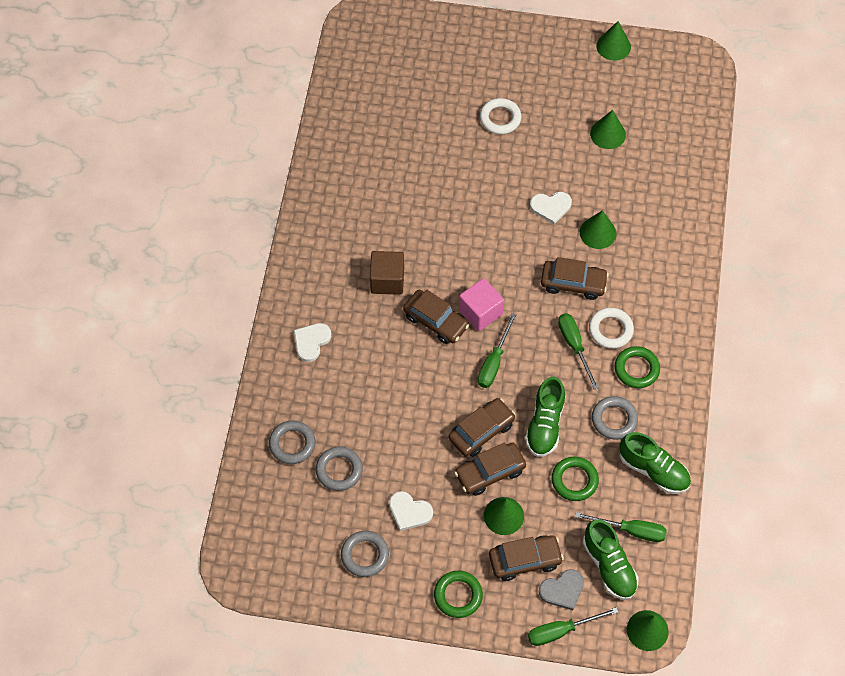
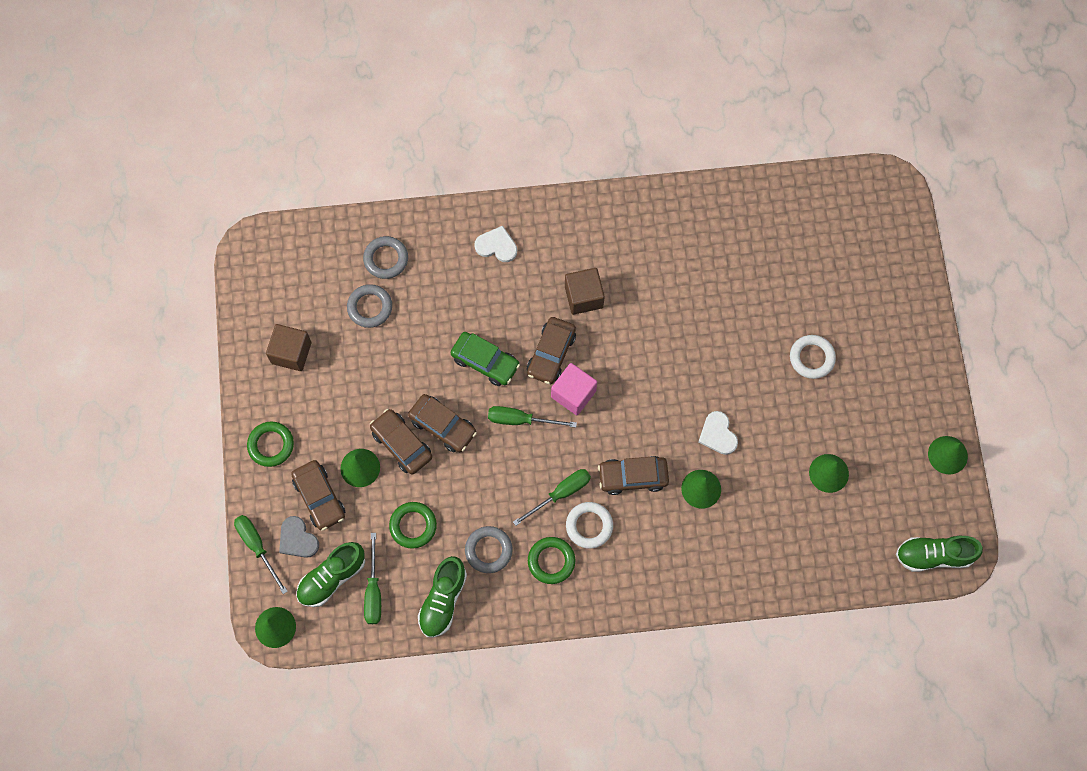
camera: 75 degrees right, 10 degrees up
(365, 555) = (291, 353): grey ring -> brown cube
(409, 512) = (343, 381): white heart -> none
(427, 379) = (485, 362): none -> green car
(545, 425) = (465, 484): green shoe -> green shoe (934, 555)
(573, 283) = (633, 477): brown car -> brown car turned 90 degrees clockwise

